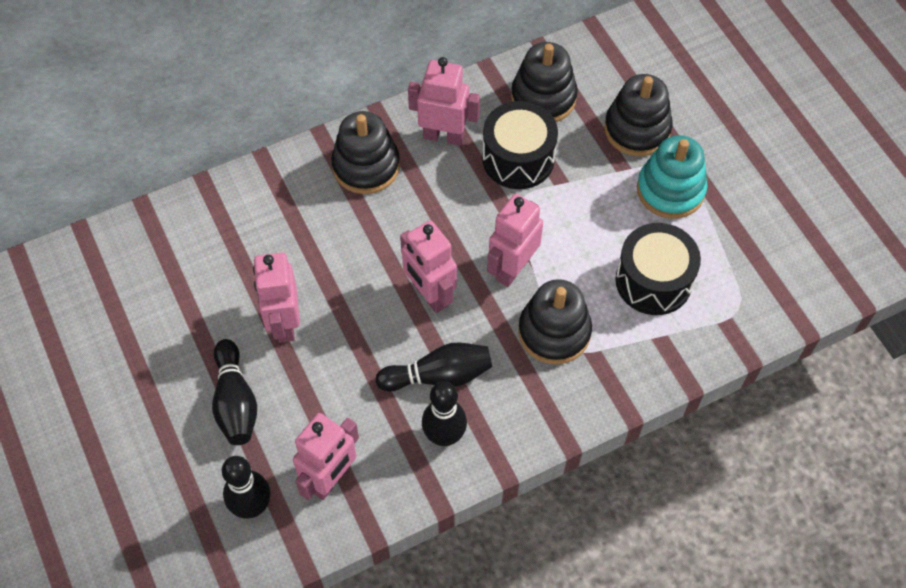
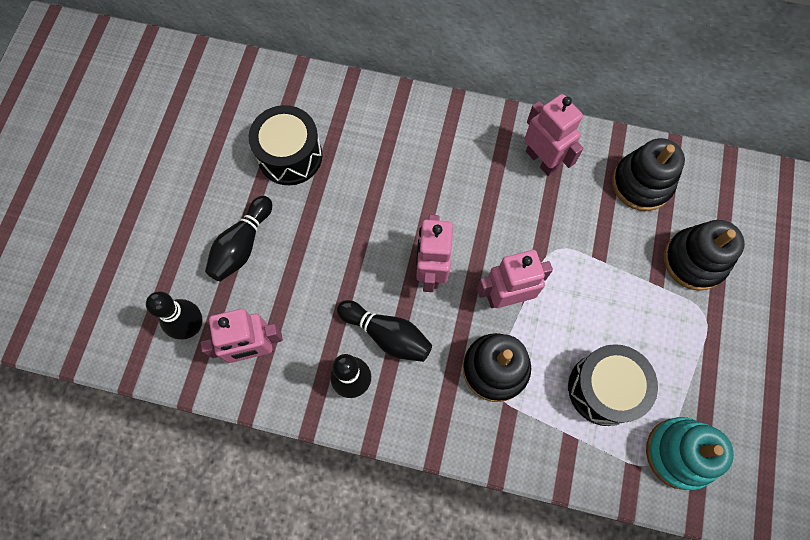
camera: 40 degrees right, 10 degrees up
(284, 323) = (318, 215): pink robot -> none
(366, 166) = (468, 143): black stacking toy -> none
(518, 158) = (582, 216): black drum -> black drum (290, 156)
(670, 190) = (679, 328): turquoise stacking toy -> turquoise stacking toy (679, 453)

